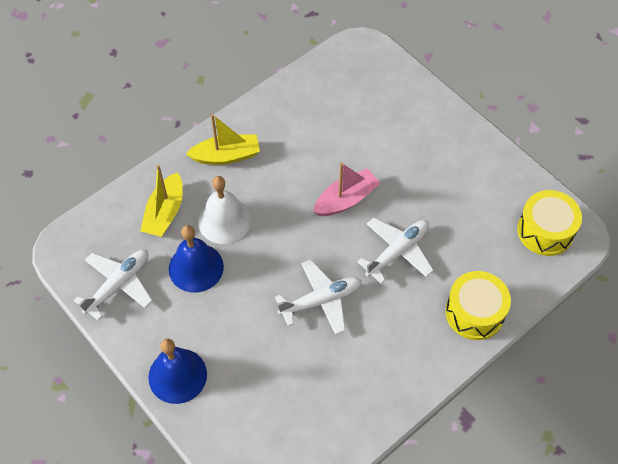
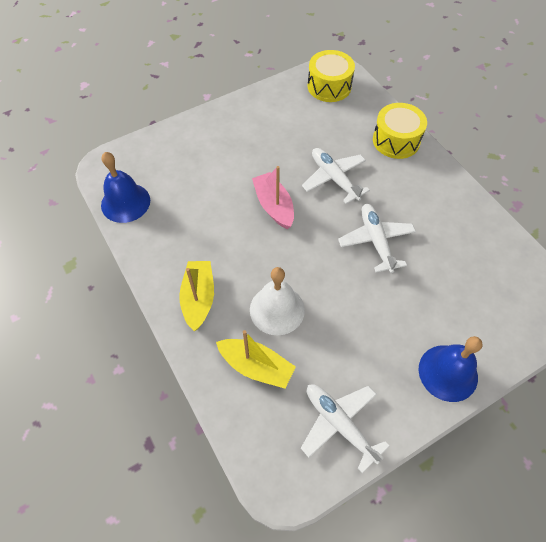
camera: 80 degrees left, 0 degrees up
(196, 267) = (328, 342): blue bell -> blue bell (125, 202)

